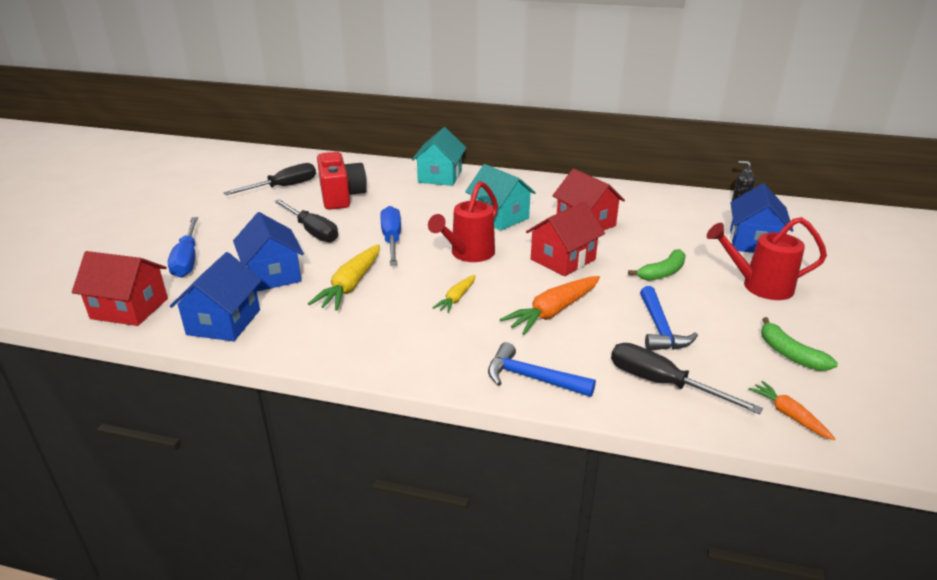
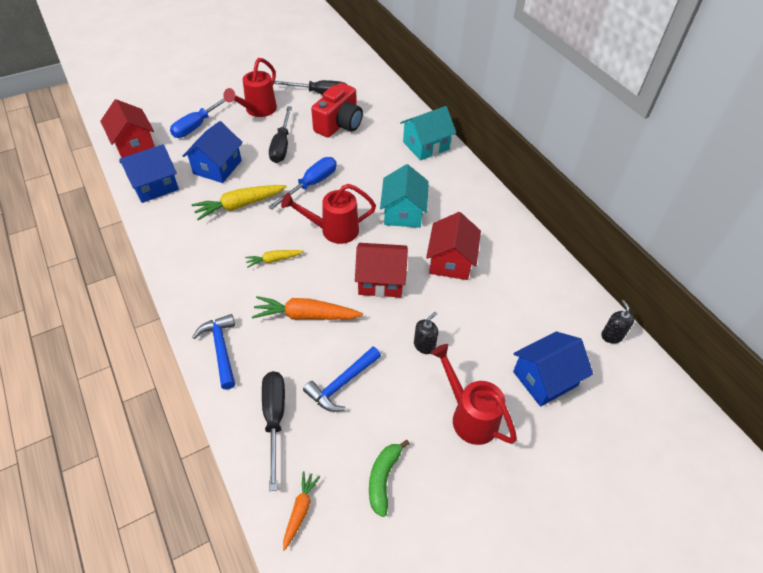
camera: 45 degrees right, 20 degrees up
(238, 222) = (258, 110): none -> red watering can
(662, 273) = (424, 345): green banana -> black soap dispenser

